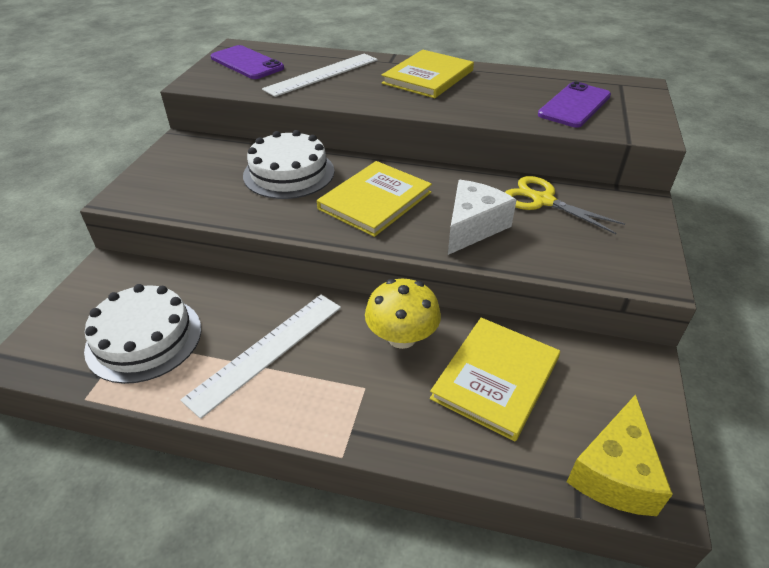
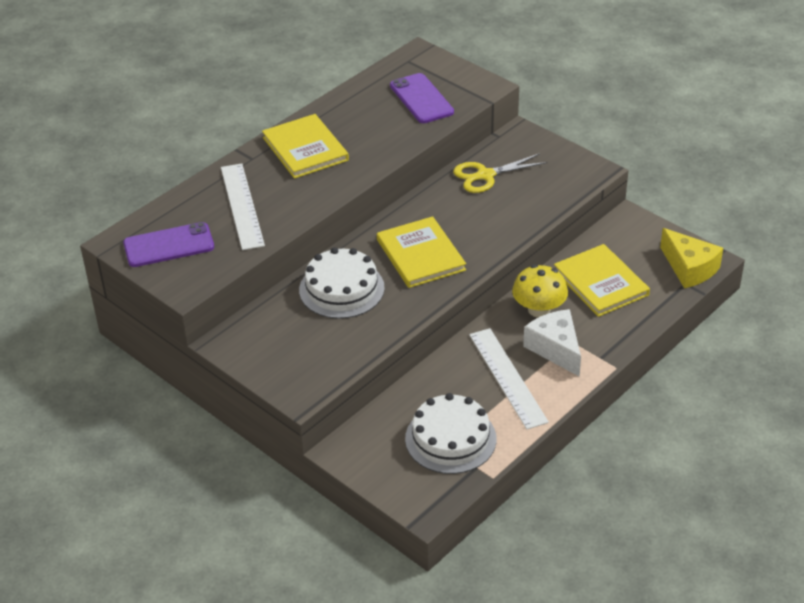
camera: 60 degrees left, 0 degrees up
(473, 227) = (490, 220): white cheese -> white cheese (555, 348)

